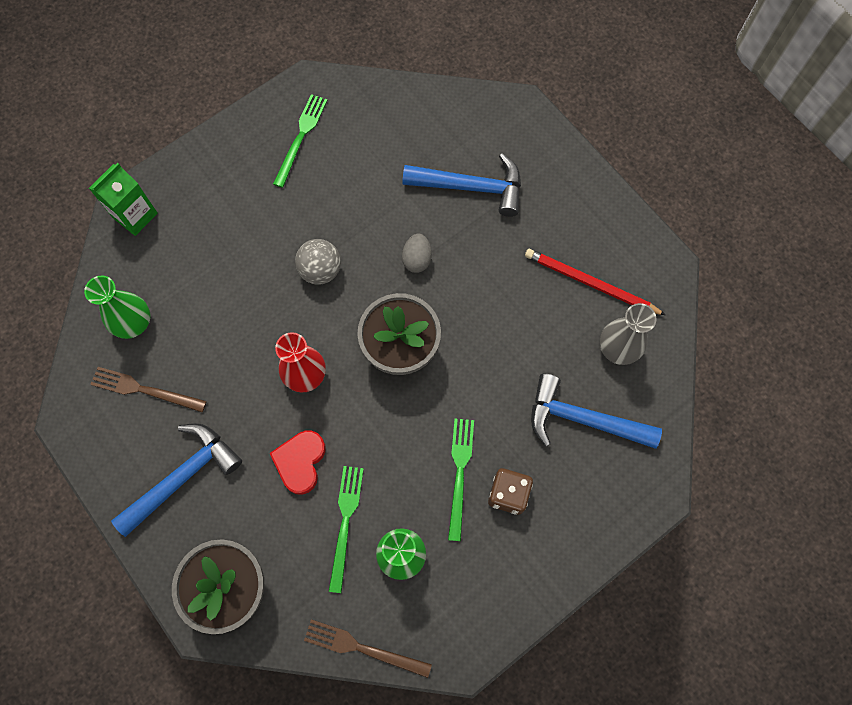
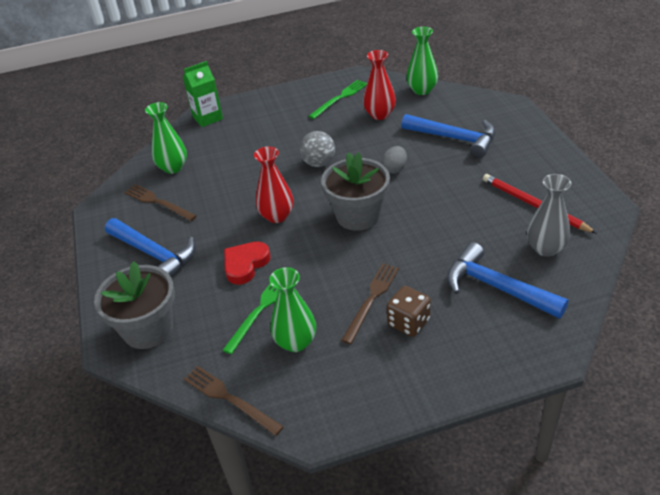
camera: 25 degrees right, 30 degrees down
(183, 476) = (154, 254): blue hammer -> blue hammer turned 60 degrees clockwise
(364, 160) = (380, 115): none -> red vase
(402, 99) = (422, 90): none -> green vase
(459, 473) = (371, 299): green fork -> brown fork

